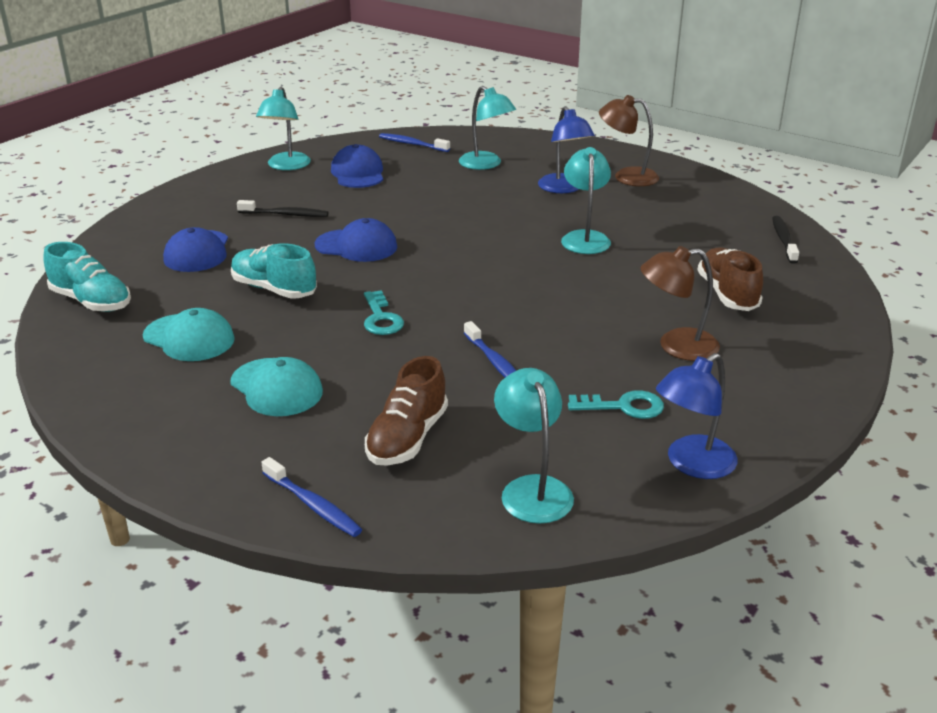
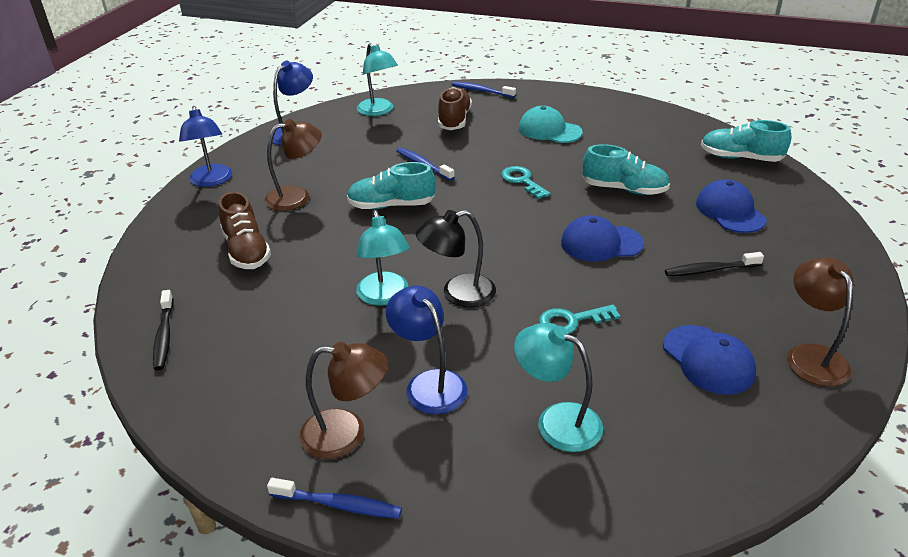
camera: 165 degrees right, 5 degrees up
(189, 338) = (638, 147): turquoise cap -> none
(286, 166) = (811, 356): turquoise lamp -> brown lamp
(412, 144) = (701, 456): blue toothbrush -> blue toothbrush (339, 504)
(517, 230) = (458, 294): none -> black lamp
(556, 315) = (391, 205): none -> turquoise shoe
(623, 406) = (334, 153): turquoise key -> turquoise key (572, 321)
(805, 391) = (212, 181): none -> blue lamp

